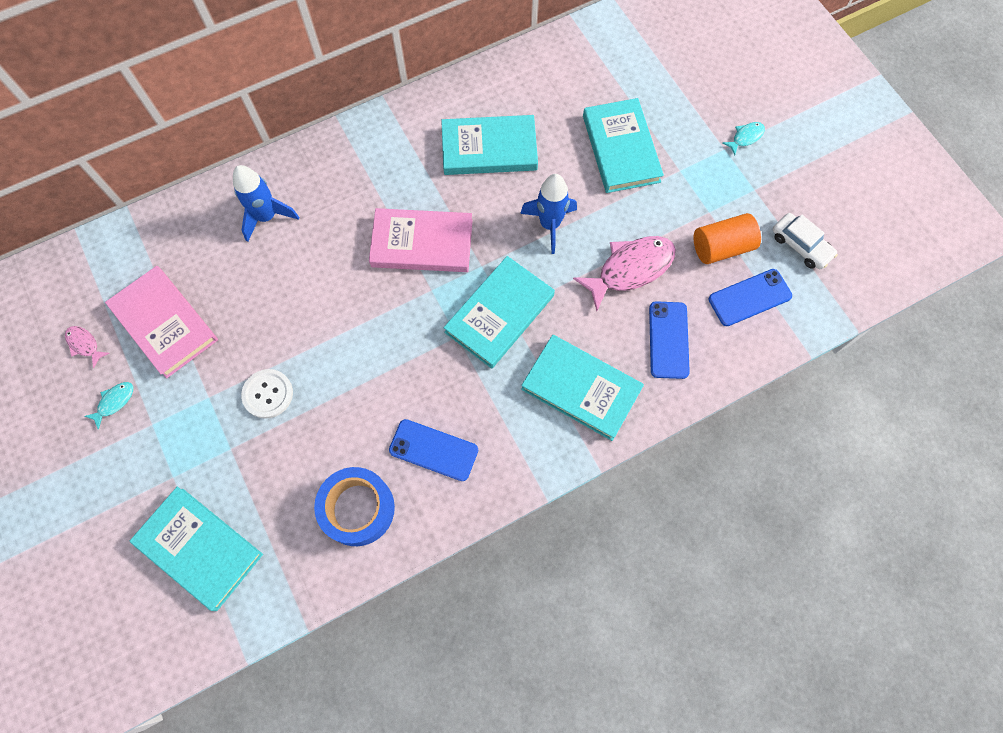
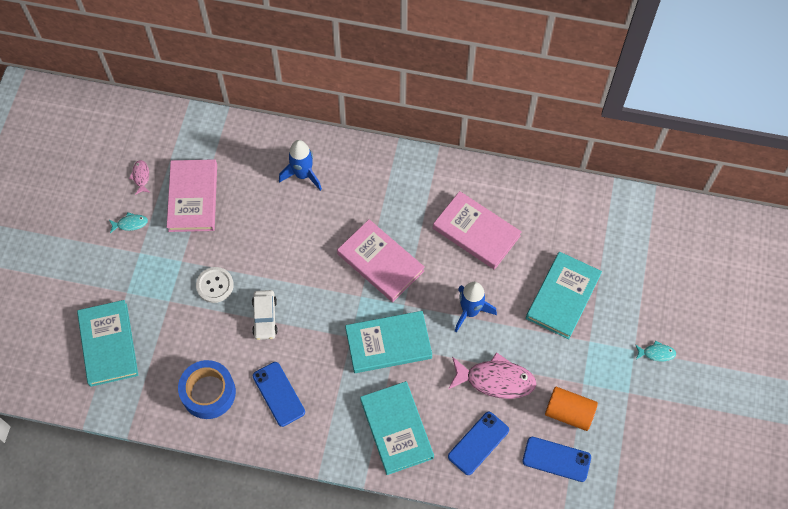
camera: 40 degrees right, 5 degrees down
(489, 149) = (476, 232): turquoise book -> pink book
(800, 245) = (624, 453): white car -> white car (265, 317)

